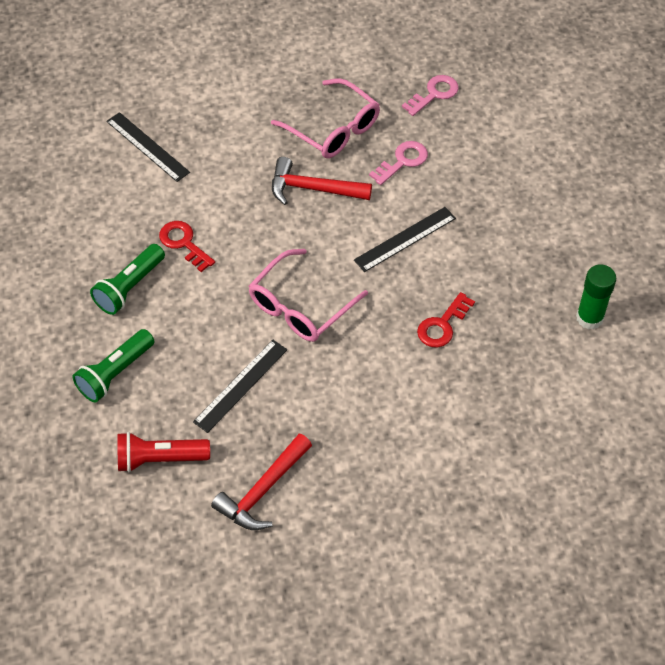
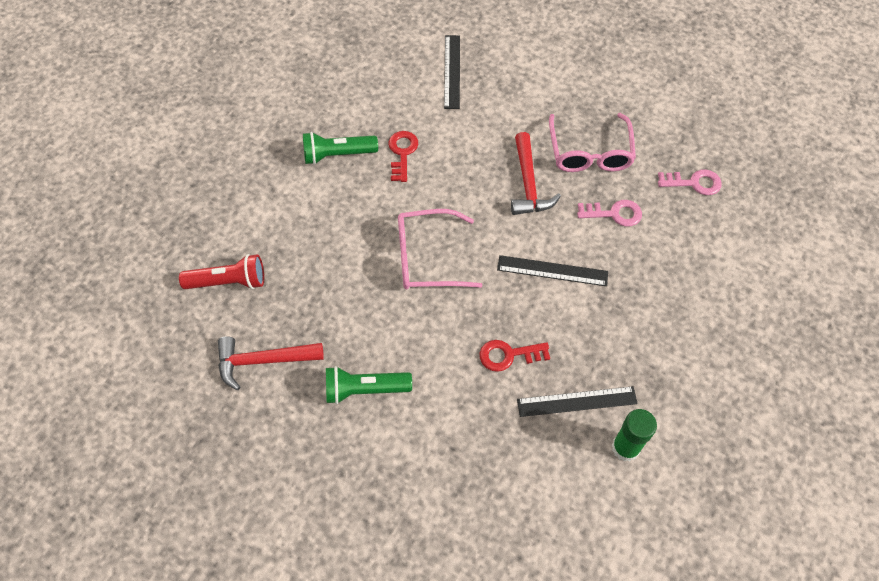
camera: 45 degrees right, 5 degrees up
(115, 373) = (266, 203): green flashlight -> green flashlight (364, 389)
(159, 459) = (229, 282): red flashlight -> red flashlight turned 135 degrees clockwise
(241, 385) = (330, 278): black ruler -> black ruler (577, 401)
(313, 189) = (528, 183): red hammer -> red hammer turned 150 degrees counterclockwise

